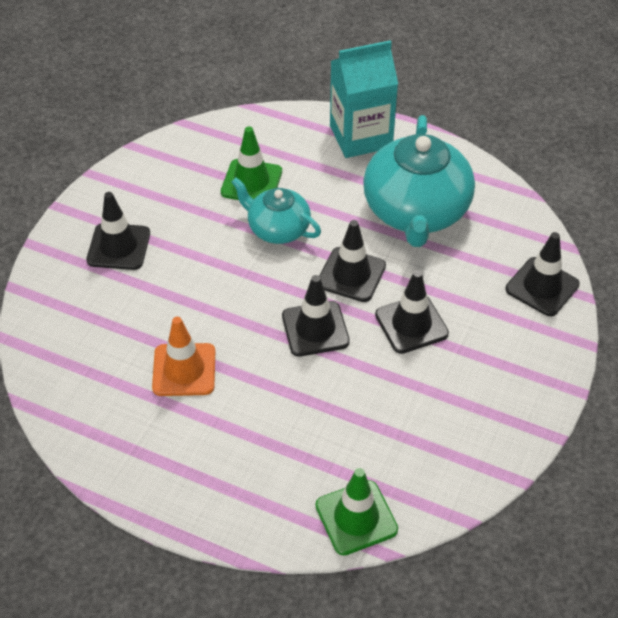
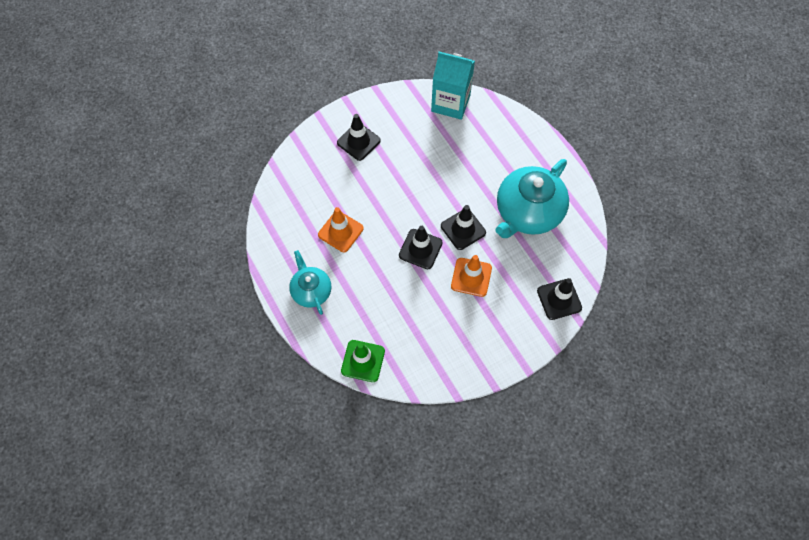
camera: 35 degrees right, 15 degrees up
(251, 182) = (454, 142): green traffic cone -> none
(277, 229) = (446, 179): turquoise teapot -> turquoise teapot (311, 291)
(361, 136) = (535, 147): turquoise carton -> turquoise carton (450, 103)
(411, 324) = (471, 277): black traffic cone -> orange traffic cone

